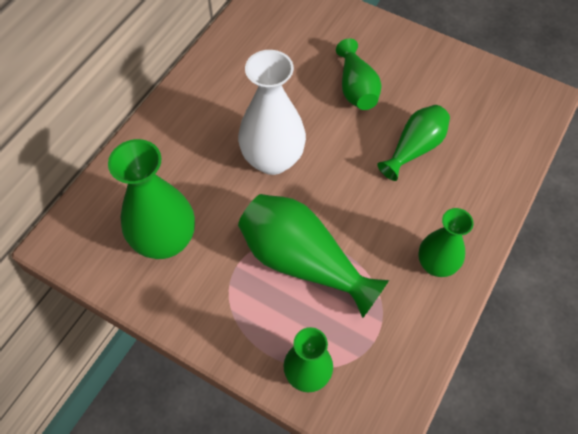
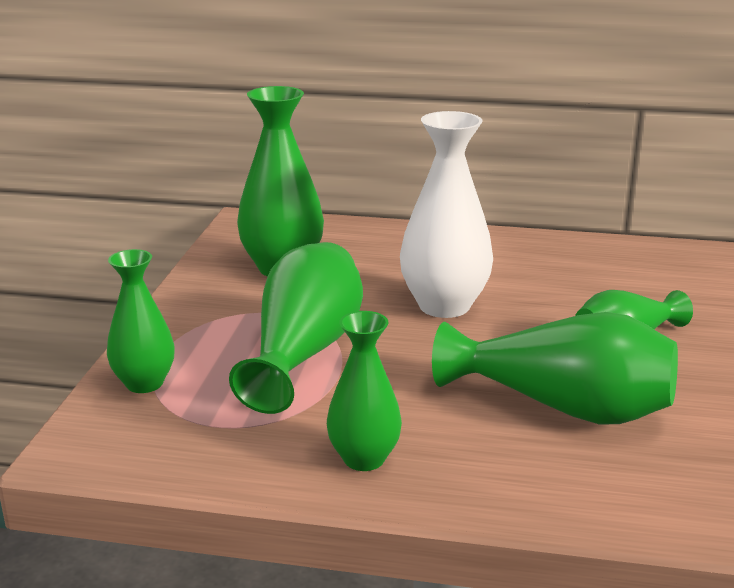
camera: 70 degrees right, 35 degrees down
(414, 148) = (563, 407): green vase -> green vase, size x1.60

